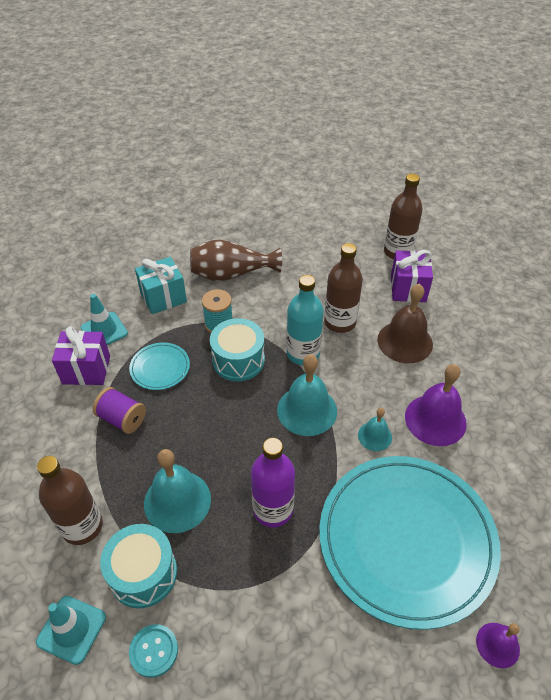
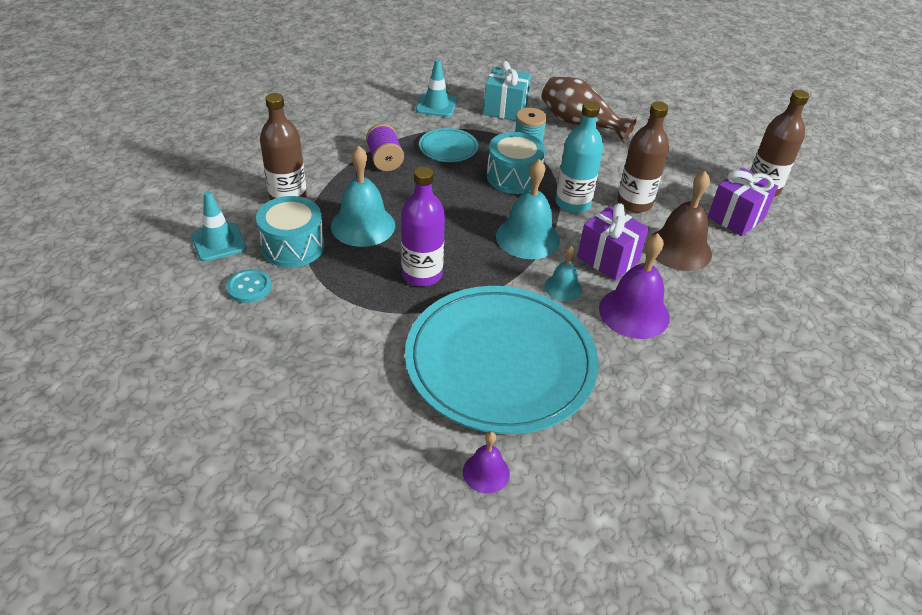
camera: 40 degrees right, 5 degrees down
(86, 370) = (396, 120): purple gift -> purple gift (608, 259)

